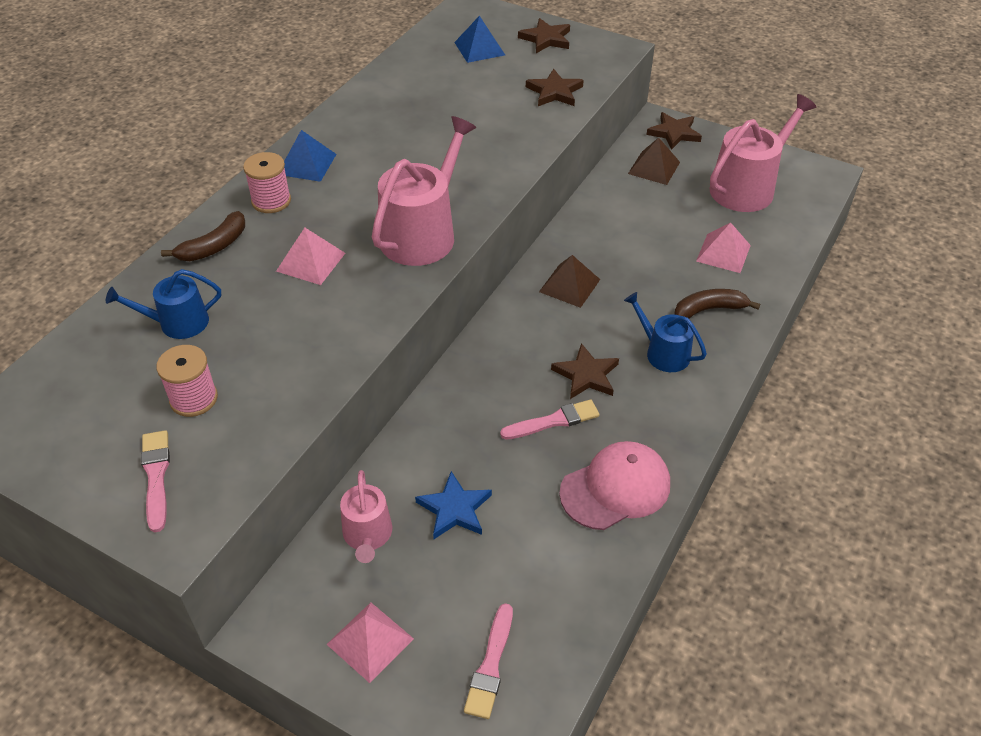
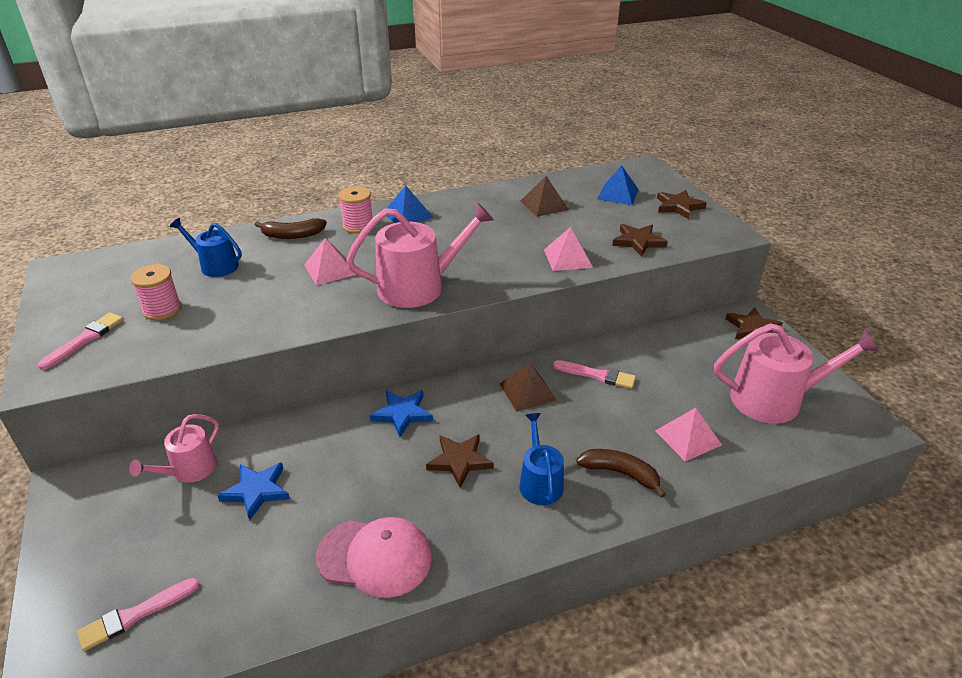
camera: 40 degrees right, 10 degrees down
(370, 641) = (101, 538): pink pyramid -> pink pyramid (568, 258)
(492, 366) = (402, 414): none -> blue star
(553, 421) = (395, 477): pink brush -> pink brush (597, 375)
(654, 168) = (702, 345): brown pyramid -> brown pyramid (544, 205)

